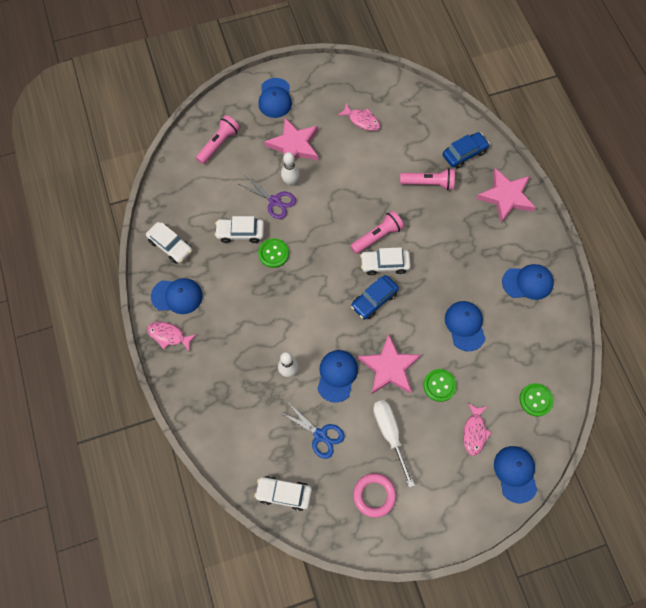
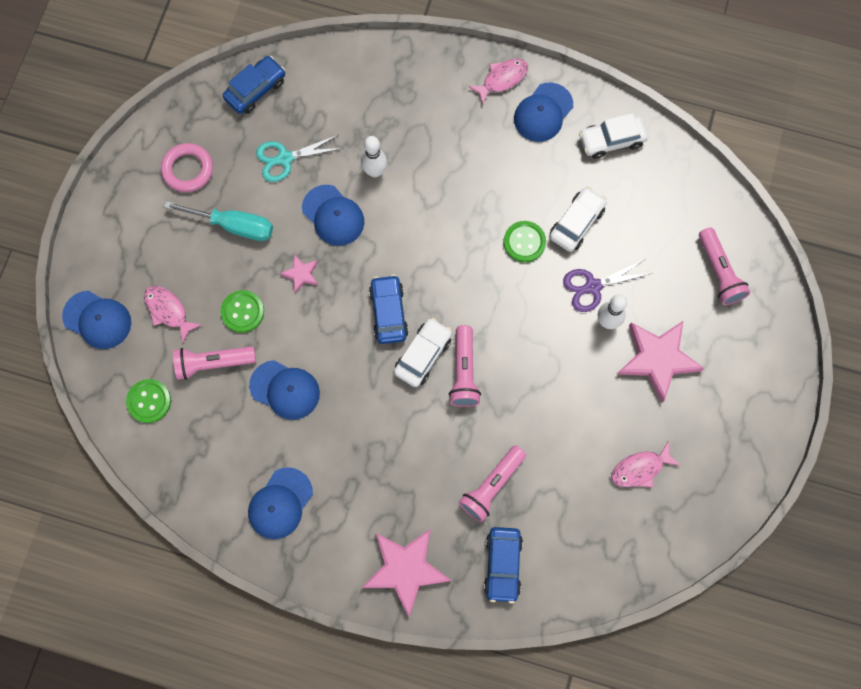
camera: 125 degrees right, 5 degrees up
(275, 98) = (746, 382): blue cap -> none
(284, 493) = (256, 89): white car -> blue car
(320, 435) = (285, 158): blue scissors -> turquoise scissors
(389, 367) = (301, 274): pink star -> pink star, size x0.48
(389, 434) = (233, 226): white screwdriver -> turquoise screwdriver
(483, 379) = (213, 363): none -> pink flashlight

